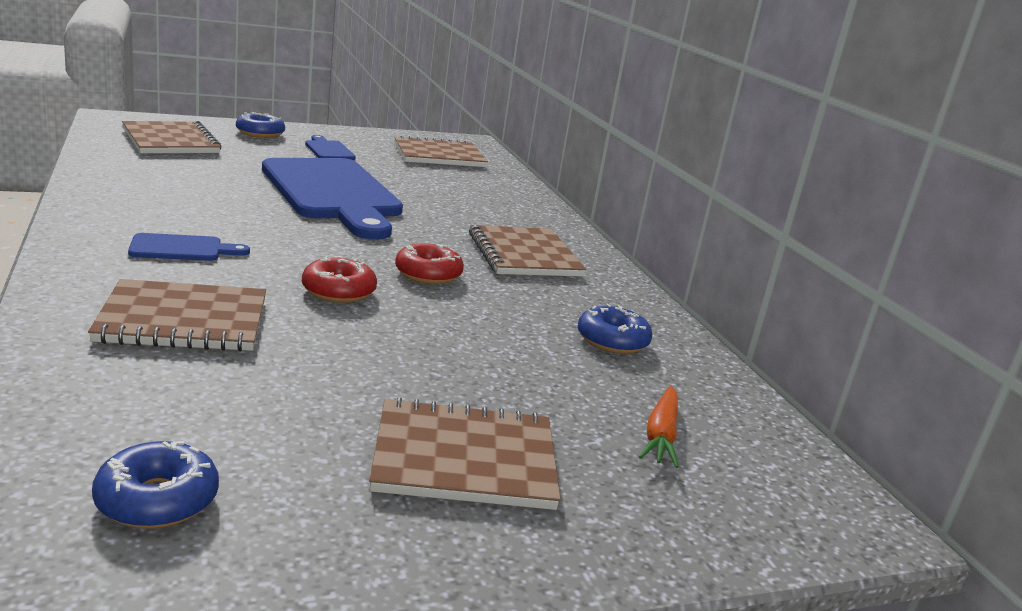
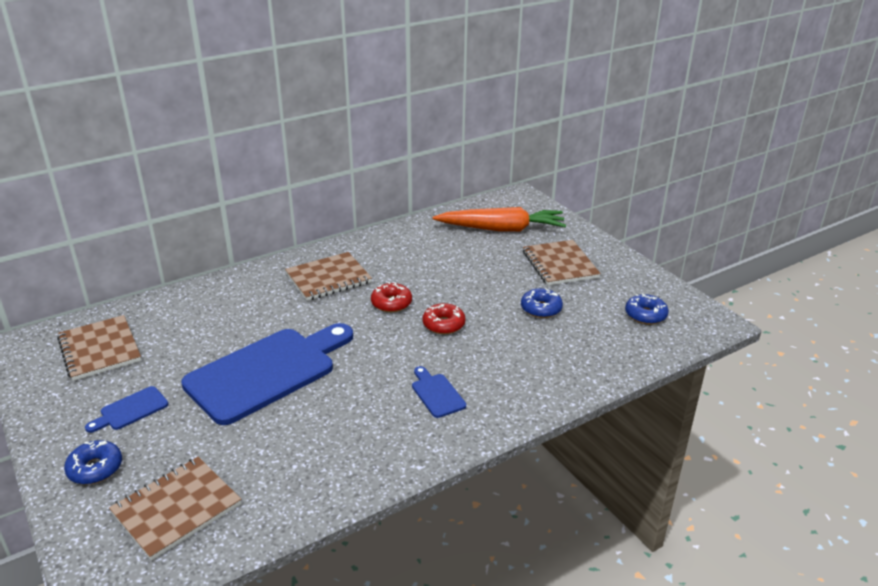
camera: 100 degrees left, 10 degrees up
(184, 320) = (523, 357): brown notebook -> none
(612, 341) = (425, 243): blue donut -> blue donut (541, 309)
(660, 435) = (501, 229): orange carrot -> orange carrot, size x2.13

